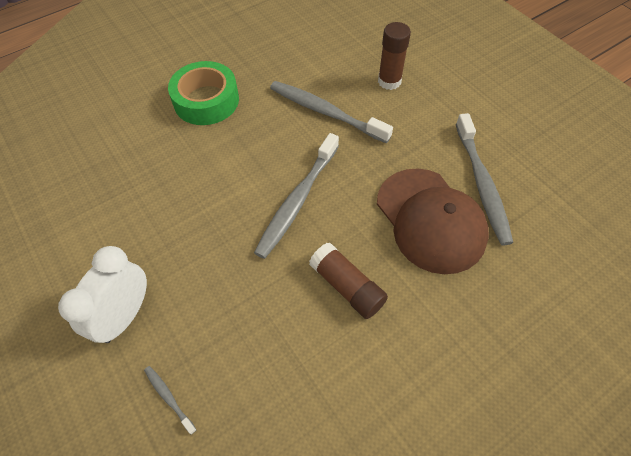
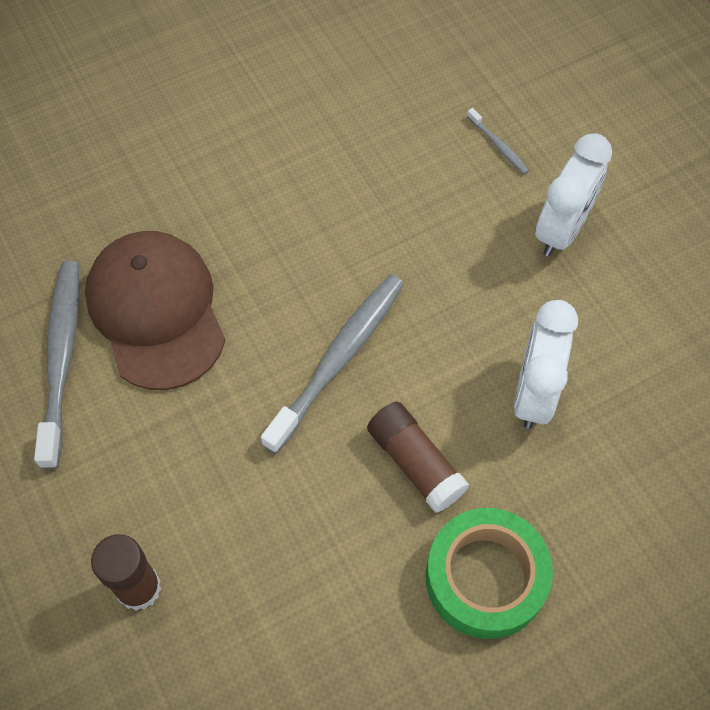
camera: 175 degrees left, 5 degrees up
(166, 192) = (533, 393): none -> white clock
(325, 112) = (270, 525): grey toothbrush -> none
(347, 287) = (289, 236): brown glue stick -> brown glue stick (415, 463)

